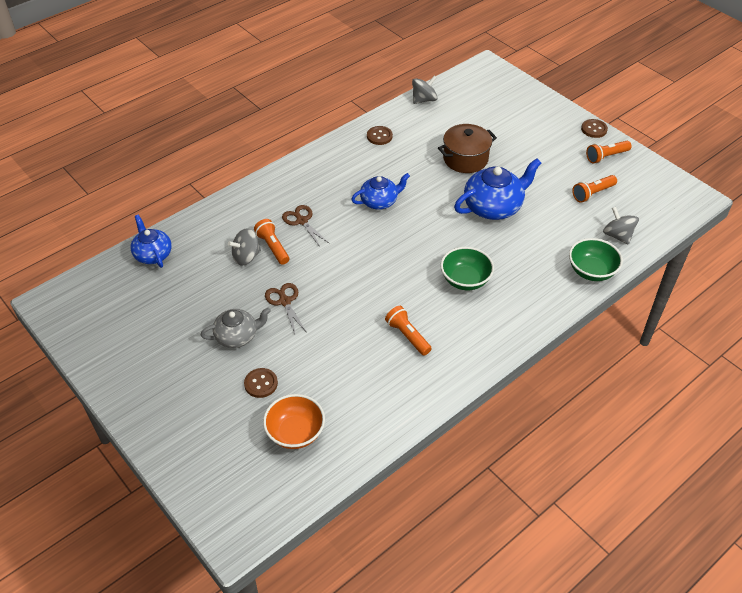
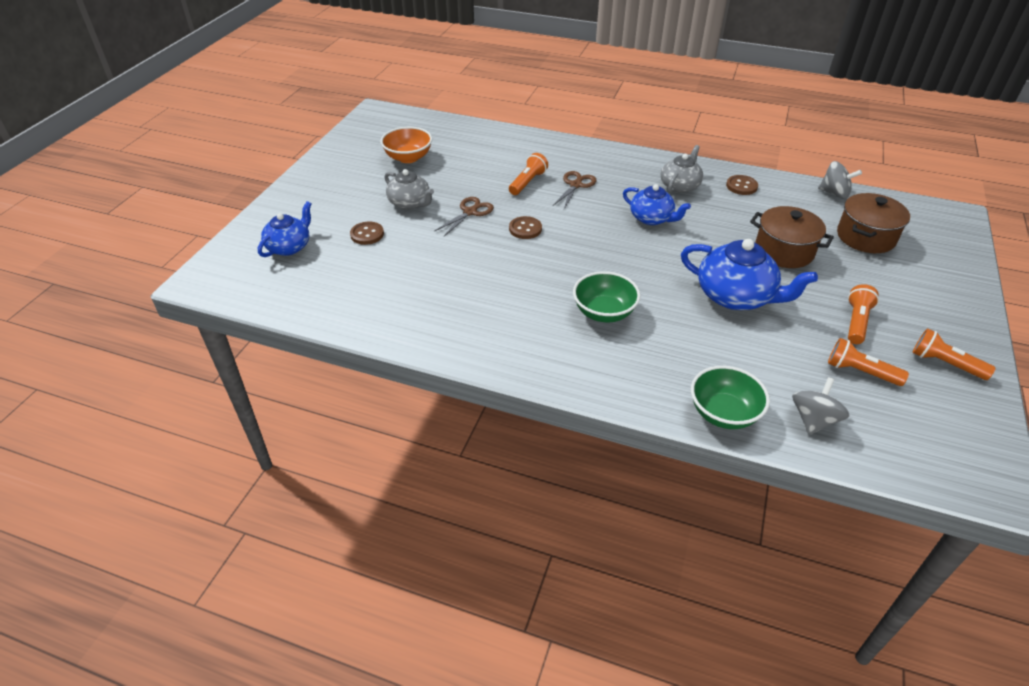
camera: 60 degrees right, 5 degrees down
(153, 254) = (462, 132): blue teapot -> blue teapot (289, 247)
(246, 257) = (503, 174): grey spinning top -> none
(295, 432) = (325, 273): orange bowl -> orange bowl (408, 158)
(352, 166) = (680, 186): none -> grey teapot
(407, 336) = (491, 299): orange flashlight -> orange flashlight (856, 322)
(479, 115) = (866, 237): none -> brown pot
(594, 129) = (979, 336): brown button -> brown button (525, 229)

